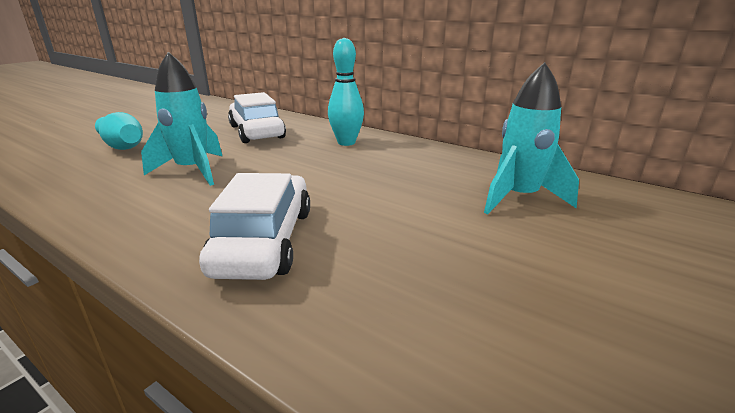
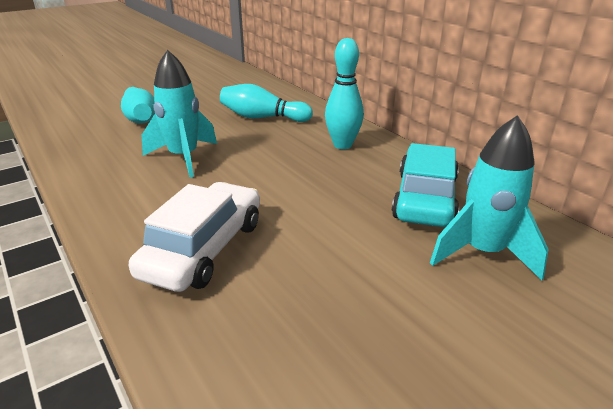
camera: 20 degrees right, 5 degrees up
(257, 132) = (263, 118): white car -> turquoise bowling pin
(444, 169) = (425, 198): none -> turquoise car

